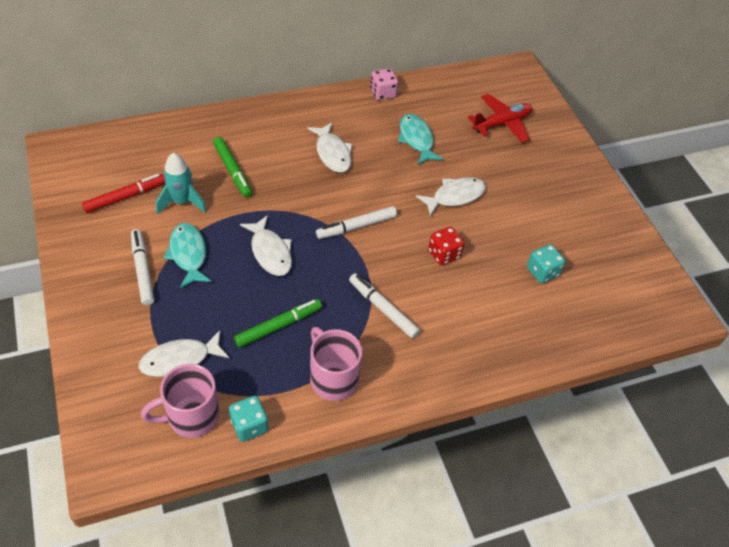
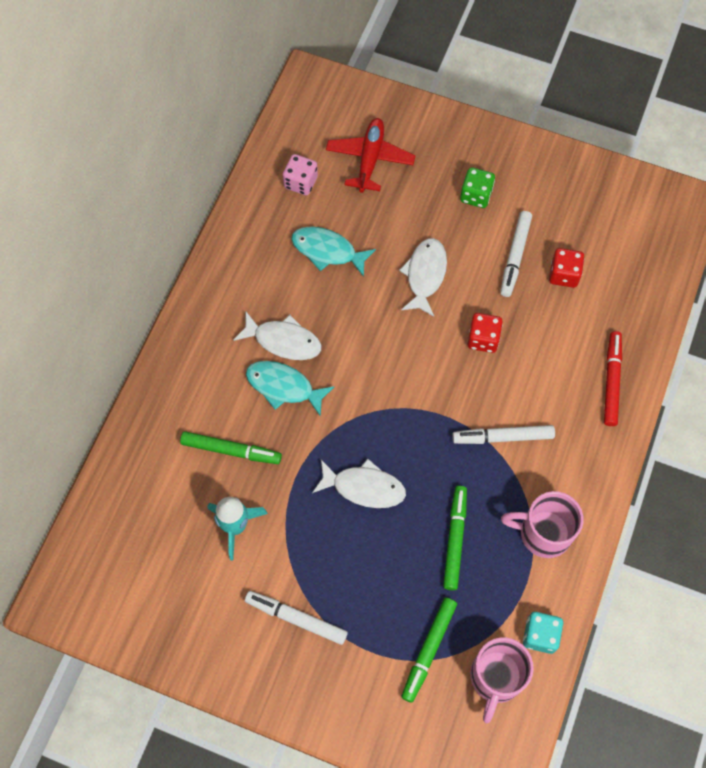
camera: 45 degrees left, 15 degrees up
(126, 197) = (185, 576): red marker -> red marker (611, 381)
(180, 360) = (429, 650): white fish -> green marker
(188, 254) = (309, 564): turquoise fish -> turquoise fish (284, 387)
(356, 227) = (393, 389): white marker -> white marker (515, 256)
(383, 93) = (239, 232): pink dice -> pink dice (300, 182)
(542, 189) = (476, 195): none -> green dice
(542, 272) = (564, 275): turquoise dice -> red dice

